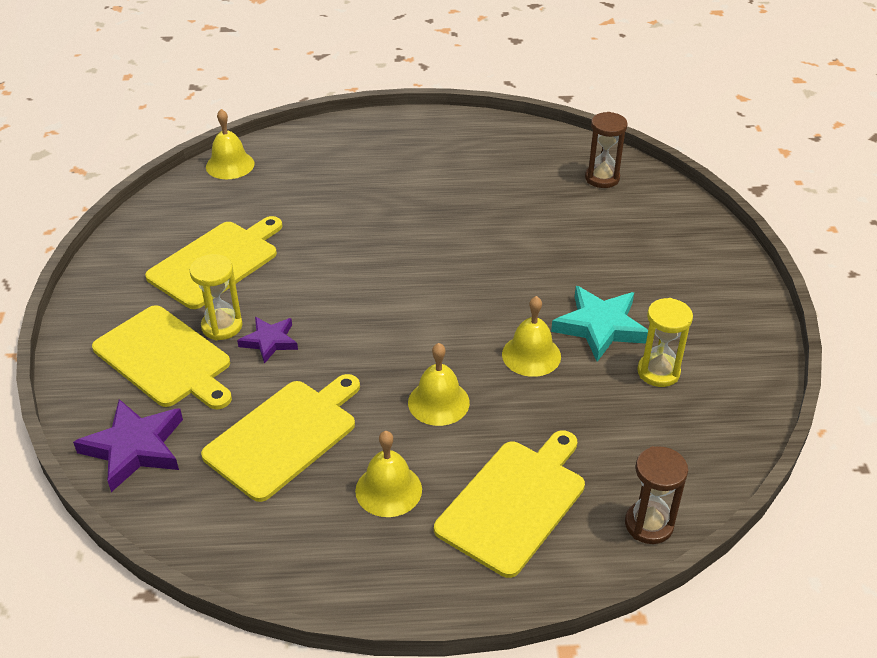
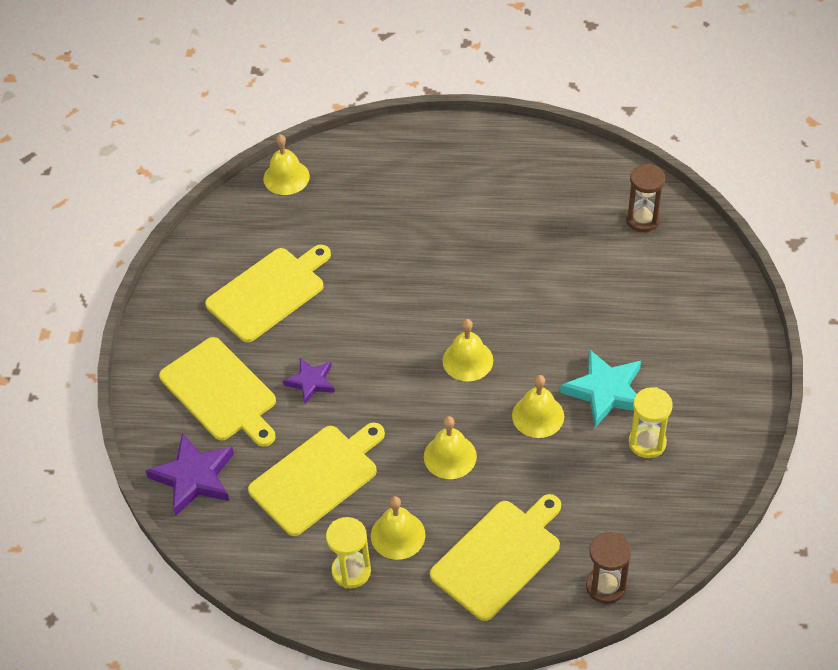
camera: 10 degrees right, 10 degrees up
(222, 326) = (270, 363): yellow hourglass -> yellow hourglass (351, 571)
(443, 309) = (467, 360): none -> yellow bell

